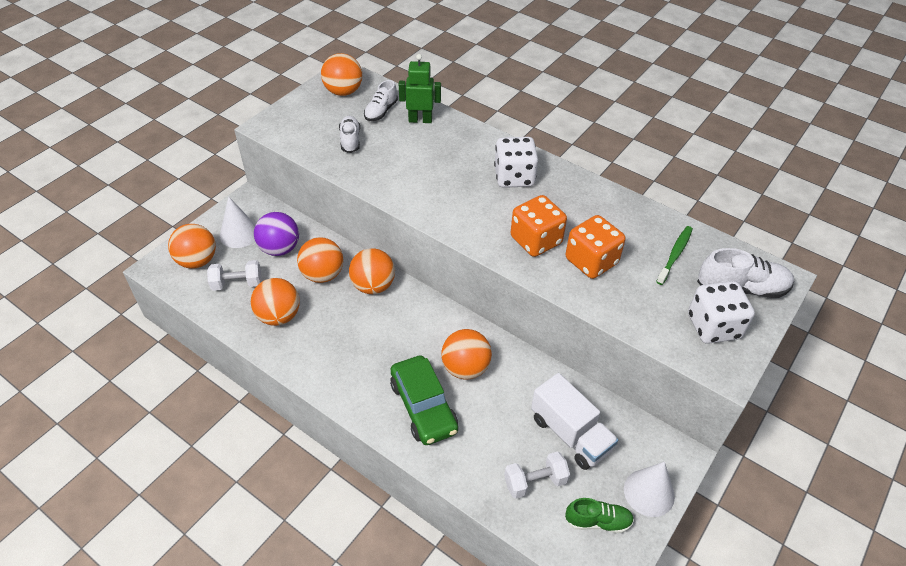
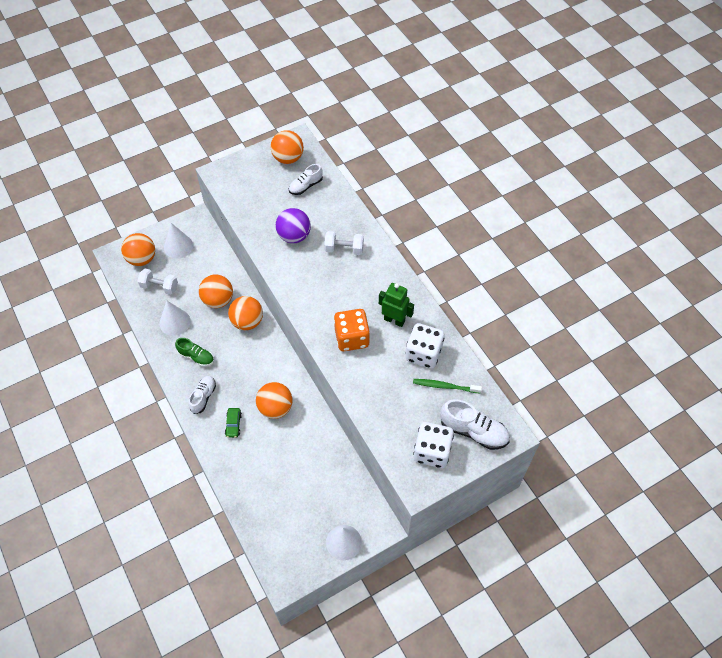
camera: 25 degrees right, 10 degrees up
(279, 316) = (175, 322): orange ball -> white cone
(280, 249) = (199, 268): purple ball -> purple ball (294, 236)
(350, 140) = (270, 206): white shoe -> white shoe (203, 397)
(420, 120) = (330, 203): green robot -> green robot (394, 320)
(423, 407) = (233, 424): green car -> green car, size x0.46
(514, 177) = (369, 279): white dice -> white dice (423, 354)
(535, 482) = (275, 504): white dumbbell -> white dumbbell (344, 249)
(570, 434) = (317, 482): white truck -> none
(591, 261) = (380, 369): orange dice -> none
(598, 521) = (299, 546): green shoe -> green shoe (196, 357)
(675, 254) = (444, 386): green toothbrush -> green toothbrush turned 135 degrees counterclockwise

